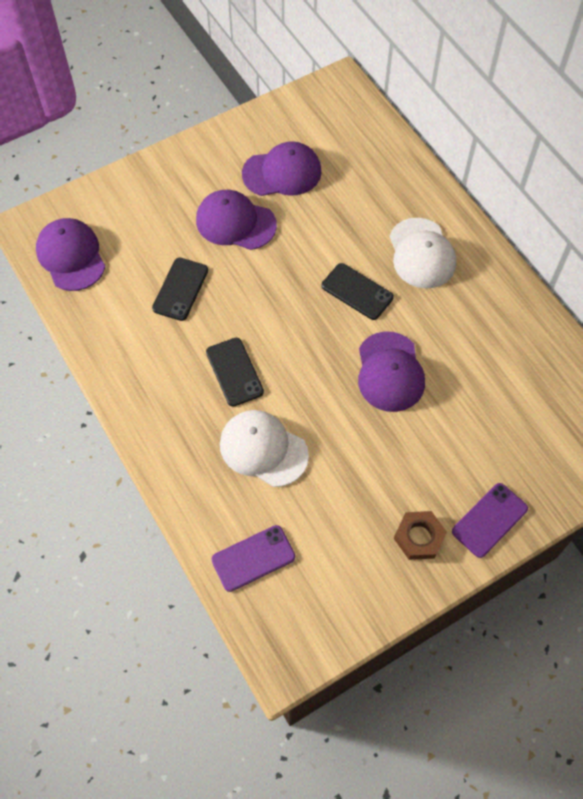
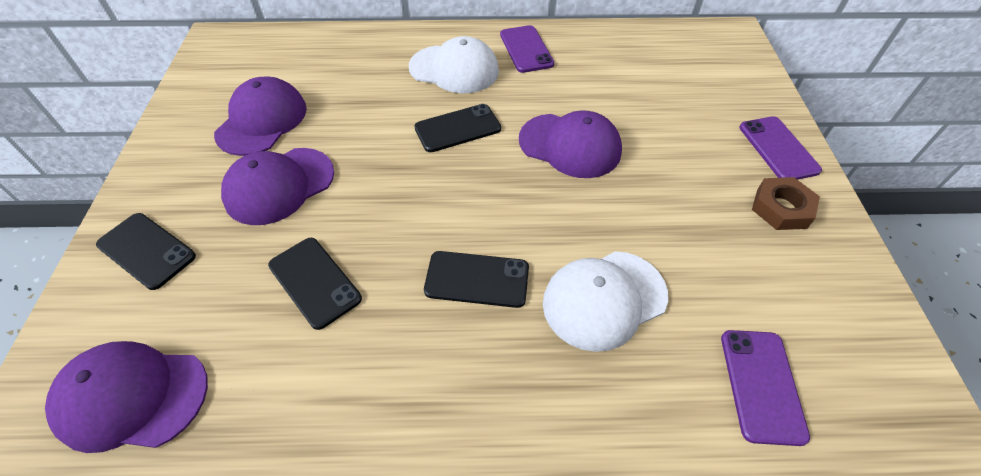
camera: 60 degrees left, 10 degrees down
(149, 193) = (146, 250): none -> black phone
(485, 290) = (526, 49): none -> purple phone

